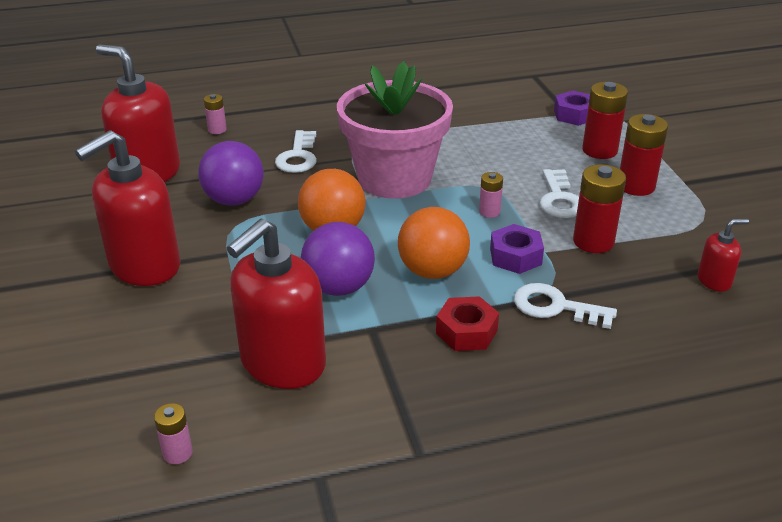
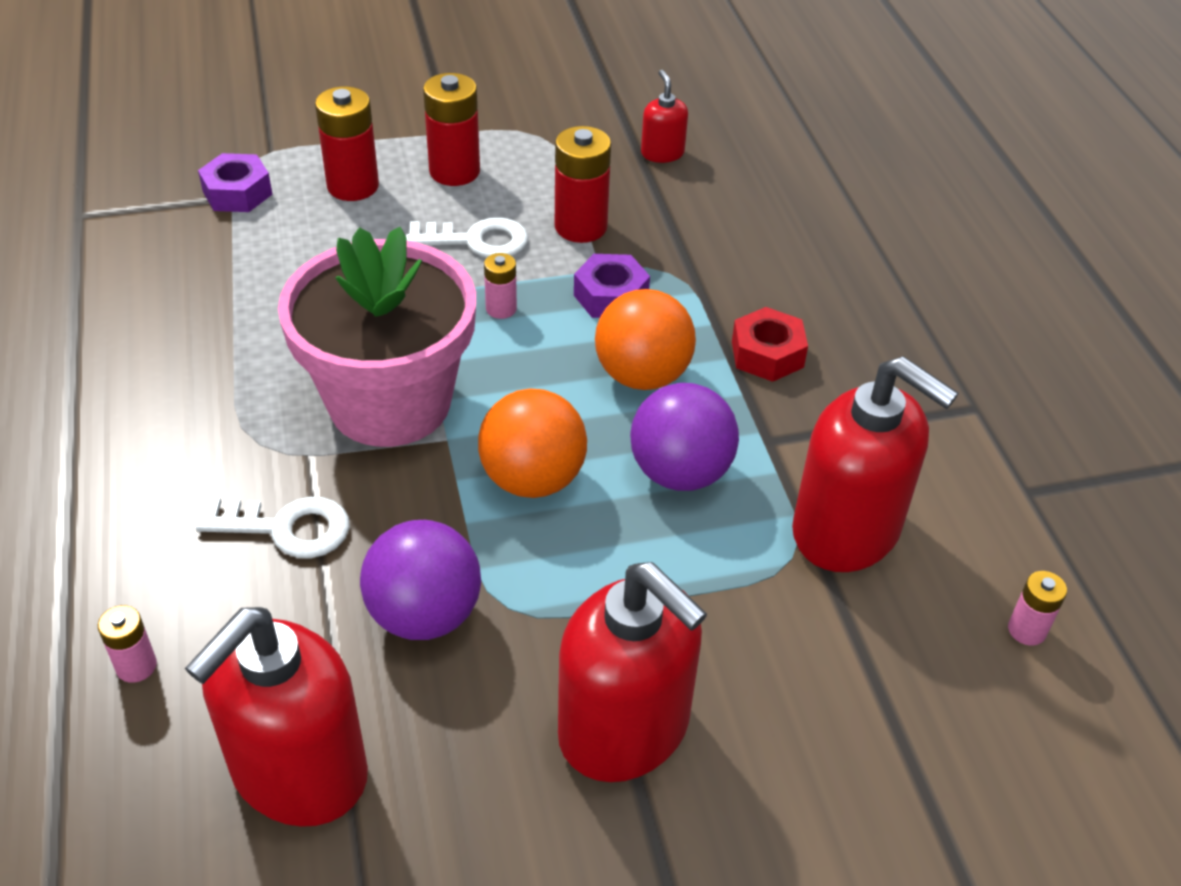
camera: 90 degrees left, 10 degrees up
(555, 307) = (715, 276): white key -> none

